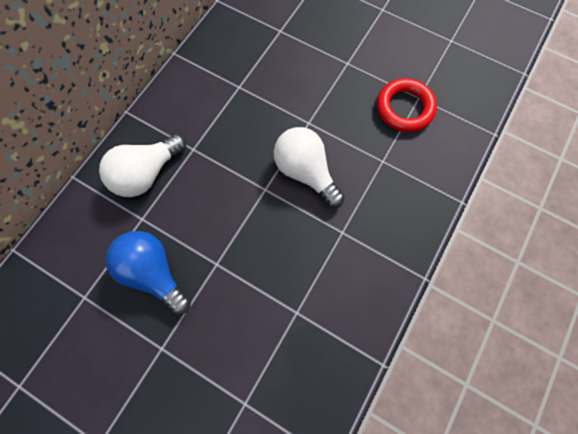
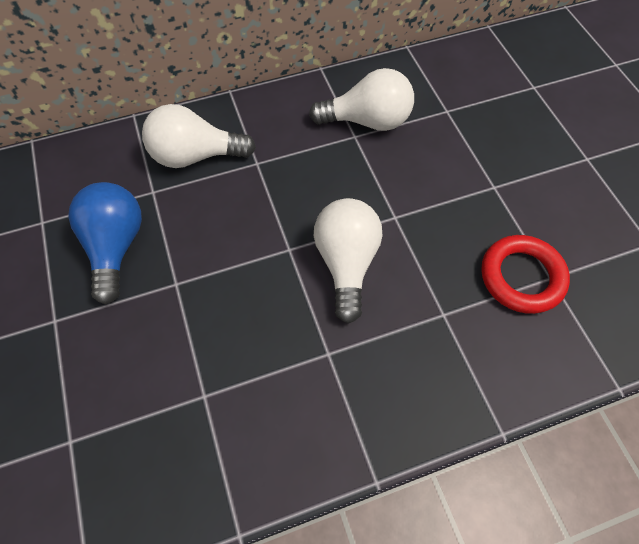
camera: 40 degrees right, 10 degrees down
(238, 71) = (367, 121): none -> white light bulb

